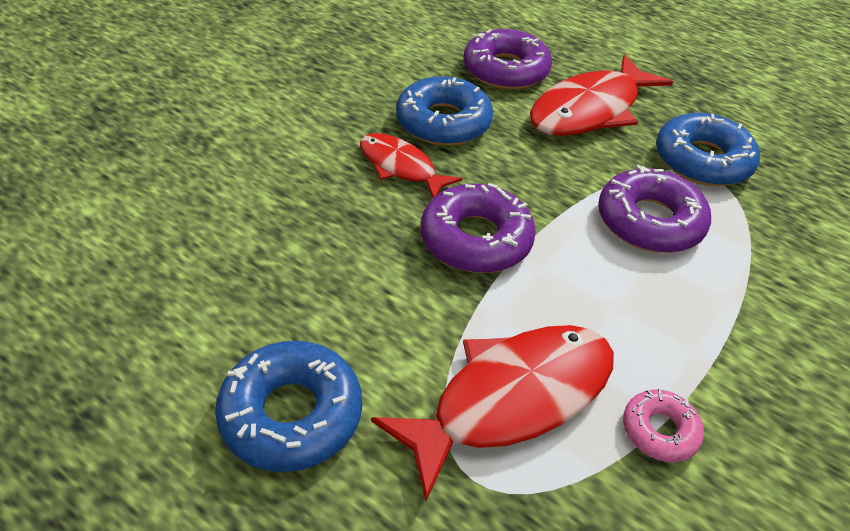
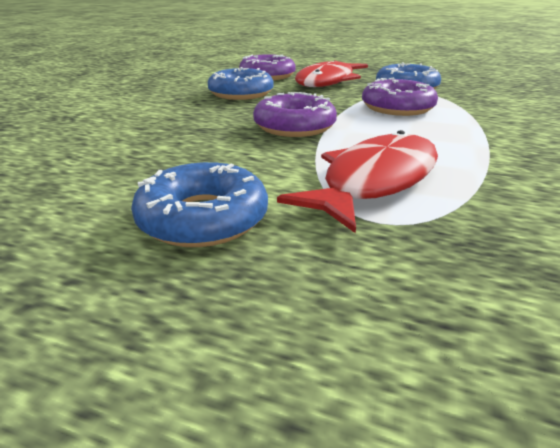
camera: 15 degrees left, 15 degrees down
(401, 167) = (223, 110): red fish -> none
(659, 431) = (487, 176): pink donut -> none

